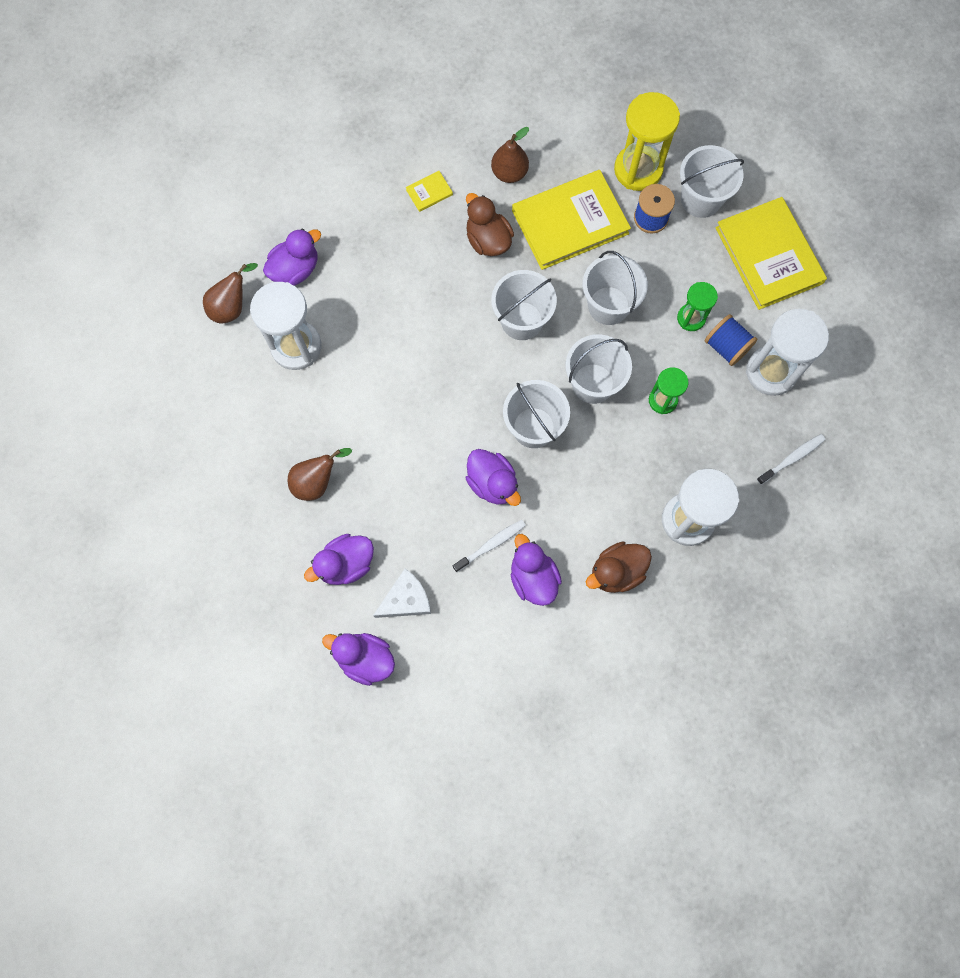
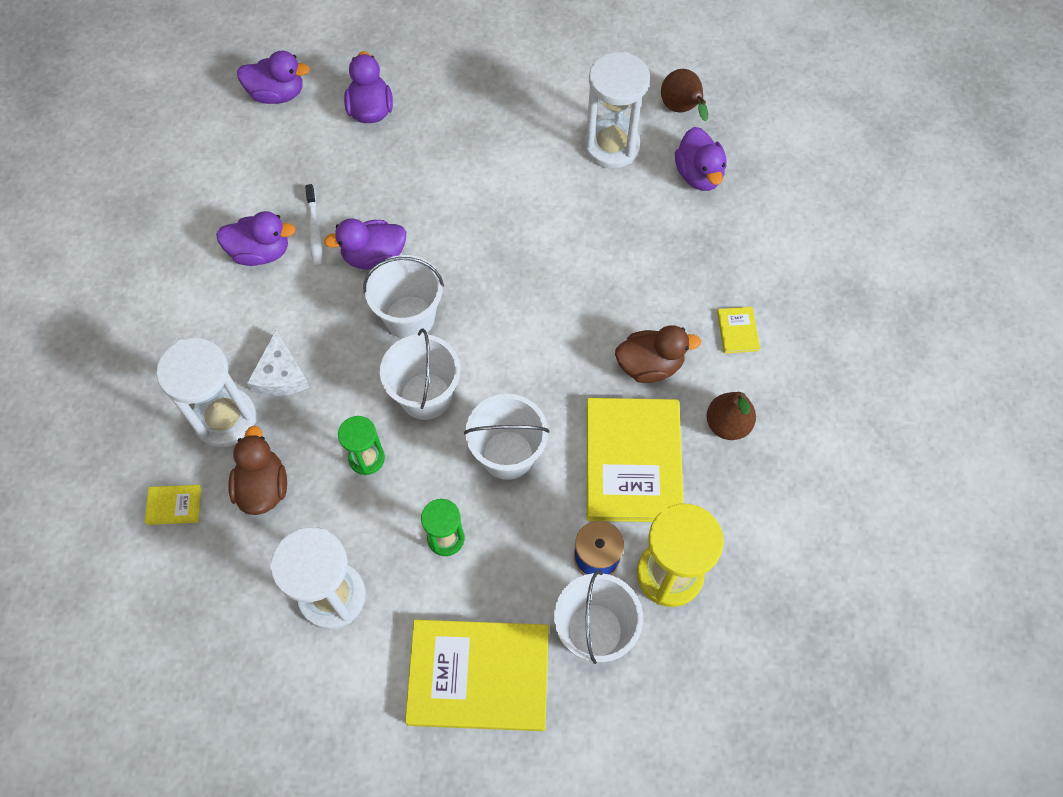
camera: 115 degrees right, 10 degrees down
(317, 482) = (462, 115): brown pear -> none
(365, 659) = (277, 94): purple duck -> purple duck turned 45 degrees clockwise
(406, 599) = (309, 143): white cheese -> white cheese (280, 375)
(521, 321) = (535, 358): white bucket -> none
(616, 572) = (218, 327): brown duck -> brown duck (263, 487)
(726, 347) = (390, 560): blue spool -> none
(771, 517) = (174, 505): none -> yellow book
(792, 458) = (221, 563): white toothbrush -> none

